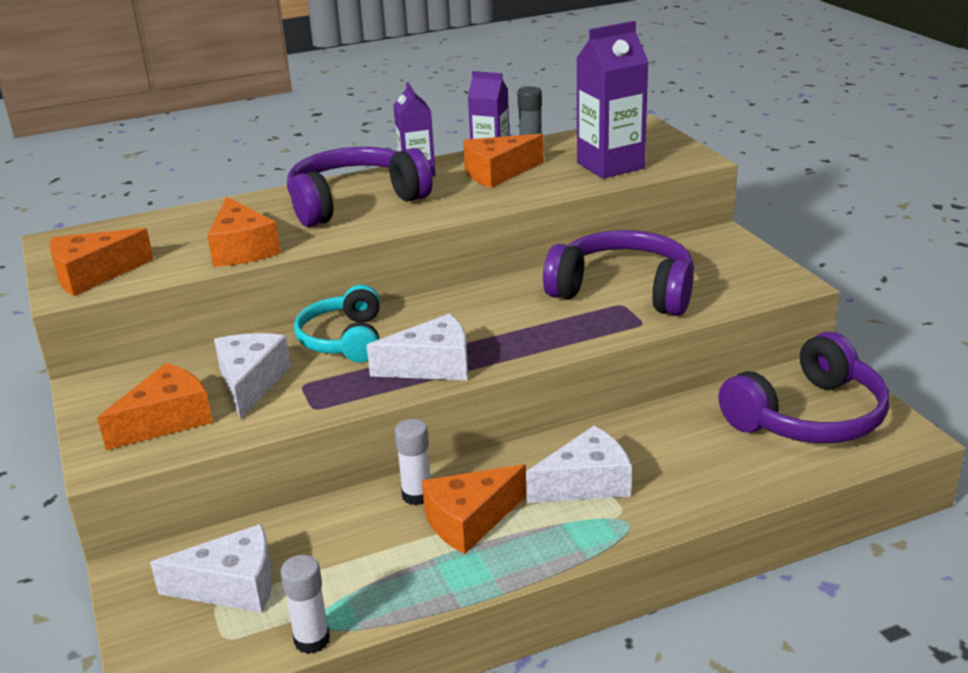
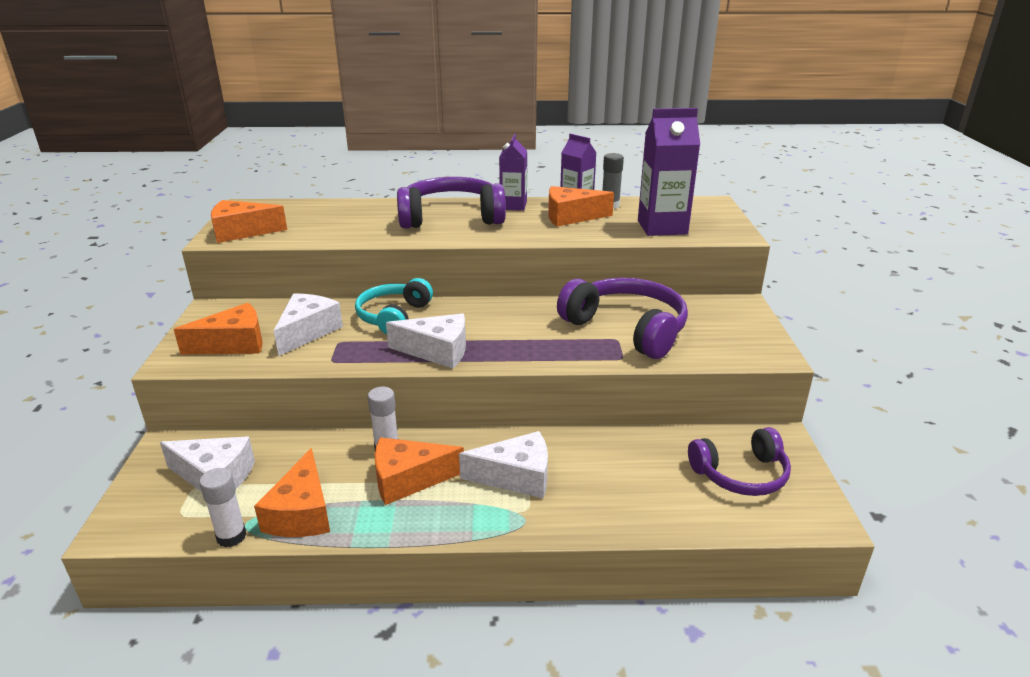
camera: 20 degrees right, 0 degrees up
(242, 249) = (347, 234): orange cheese -> orange cheese (302, 513)
(808, 416) = (741, 474): purple headphones -> purple headphones, size x0.67

